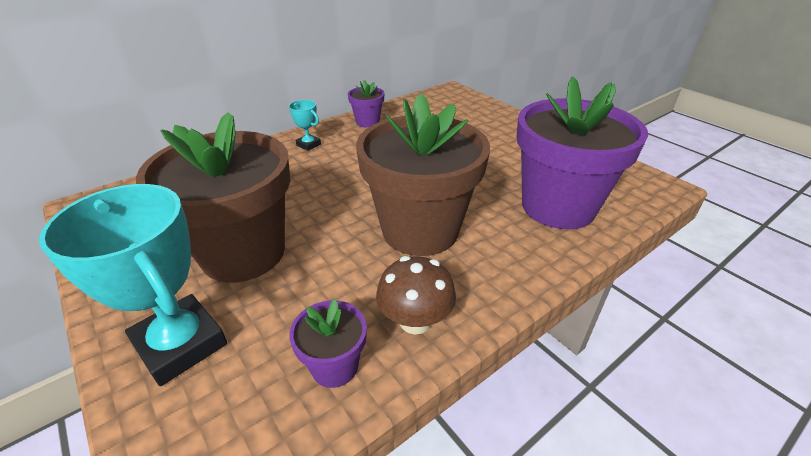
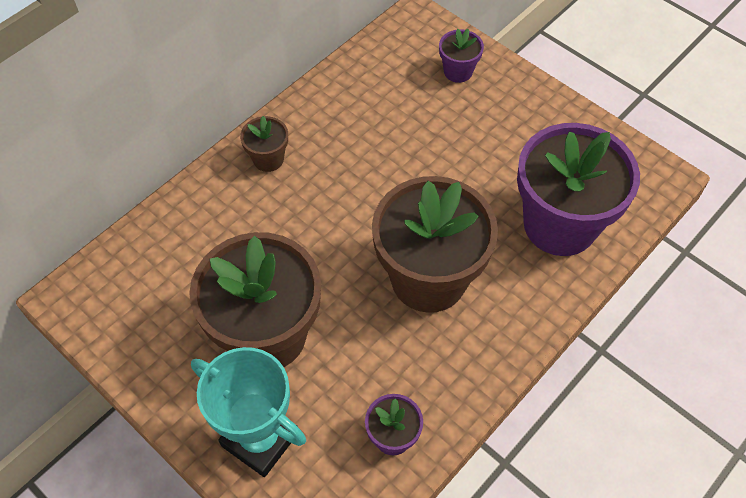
camera: 10 degrees left, 20 degrees up
(308, 145) = (268, 159): turquoise trophy -> brown flower pot
(367, 122) = (325, 103): purple flower pot -> purple flower pot (458, 71)
(415, 321) = (446, 384): brown mushroom -> none

